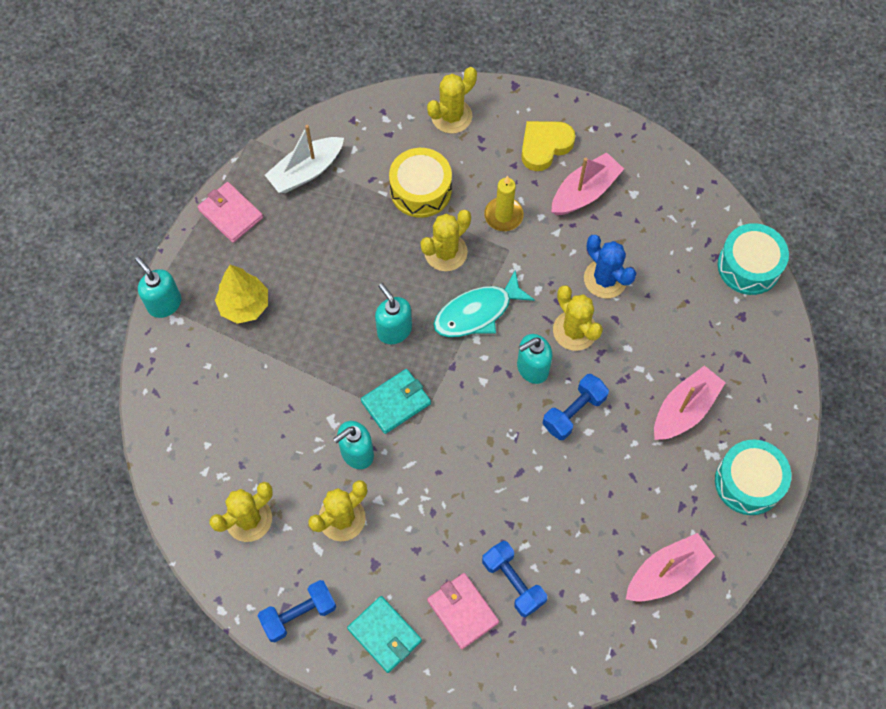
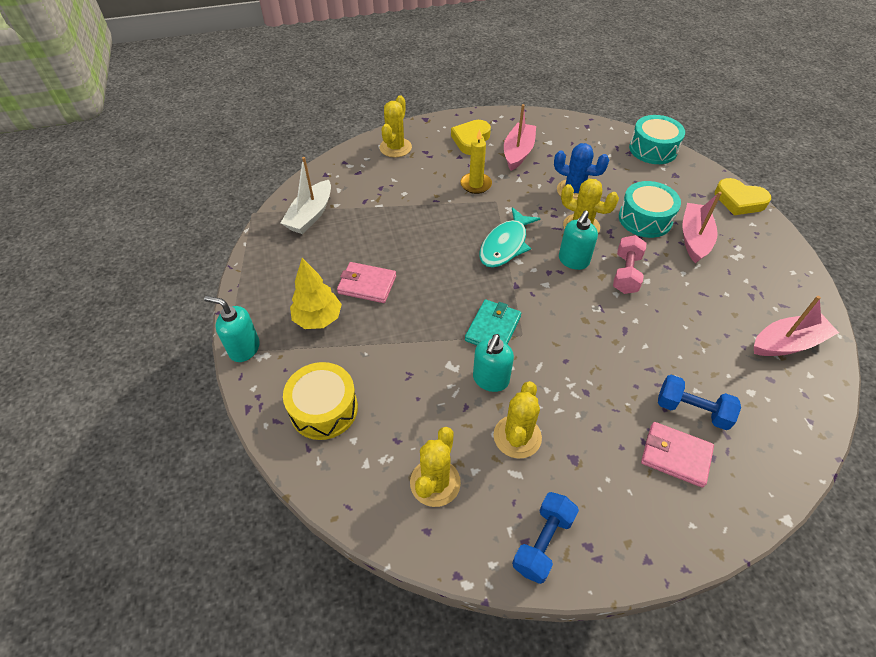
camera: 30 degrees left, 15 degrees down
(231, 214) = (265, 264): pink wallet -> pink wallet (367, 284)
(384, 635) = (631, 515): turquoise wallet -> none
(394, 330) = (453, 282): turquoise soap dispenser -> none
(420, 190) = (406, 193): yellow drum -> yellow drum (324, 409)
(445, 252) = (453, 220): yellow cactus -> none
(574, 412) = (626, 273): blue dumbbell -> pink dumbbell
(666, 573) = (787, 343): pink boat -> pink boat turned 45 degrees clockwise
(748, 482) = (776, 260): turquoise drum -> turquoise drum (645, 219)
(783, 389) = (739, 201): none -> yellow heart

